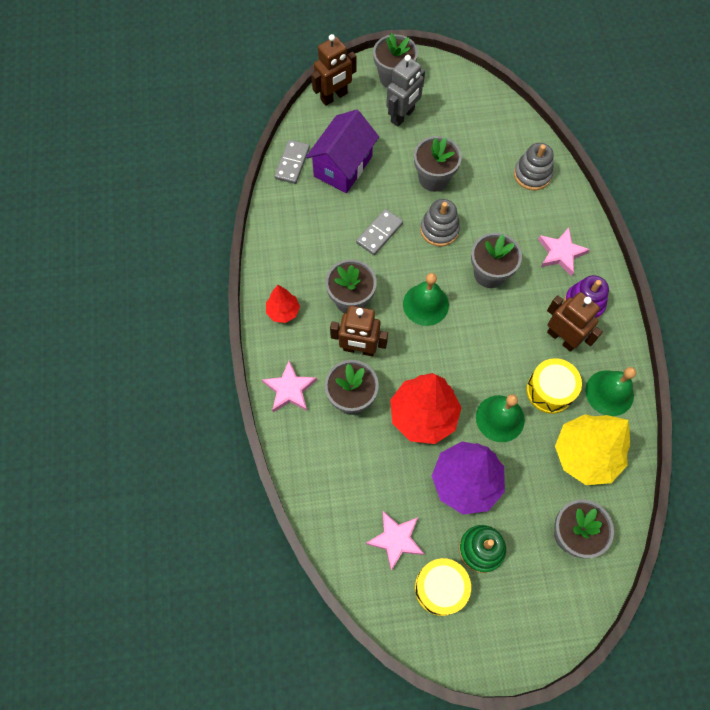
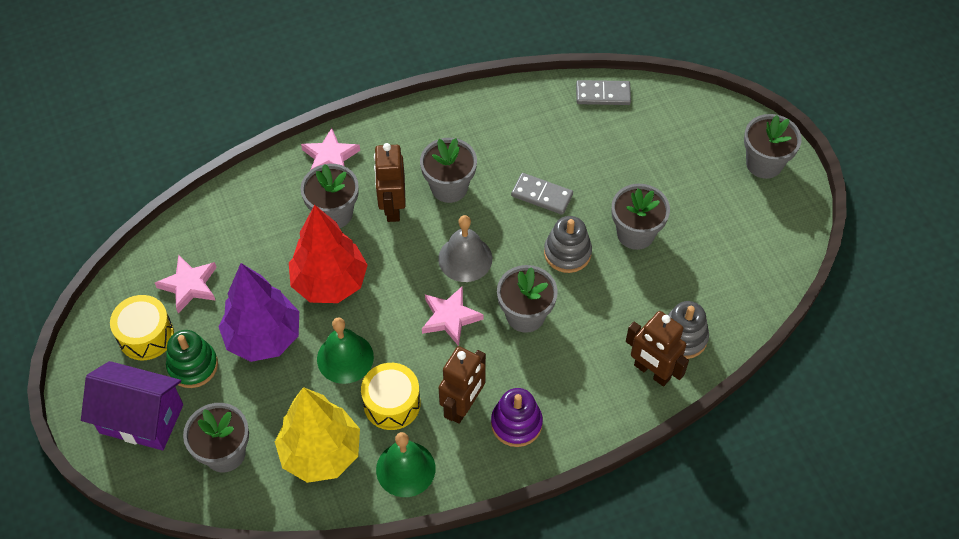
camera: 75 degrees right, 10 degrees down
(283, 311) = (417, 131): red tree -> none
(334, 97) = (709, 112): brown robot -> brown robot (652, 372)
(343, 166) = (617, 142): purple house -> purple house (141, 419)
(402, 116) = (712, 184): grey robot -> none
(425, 304) = (465, 258): green bell -> grey bell
(560, 253) = (579, 387): pink star -> pink star (450, 317)

